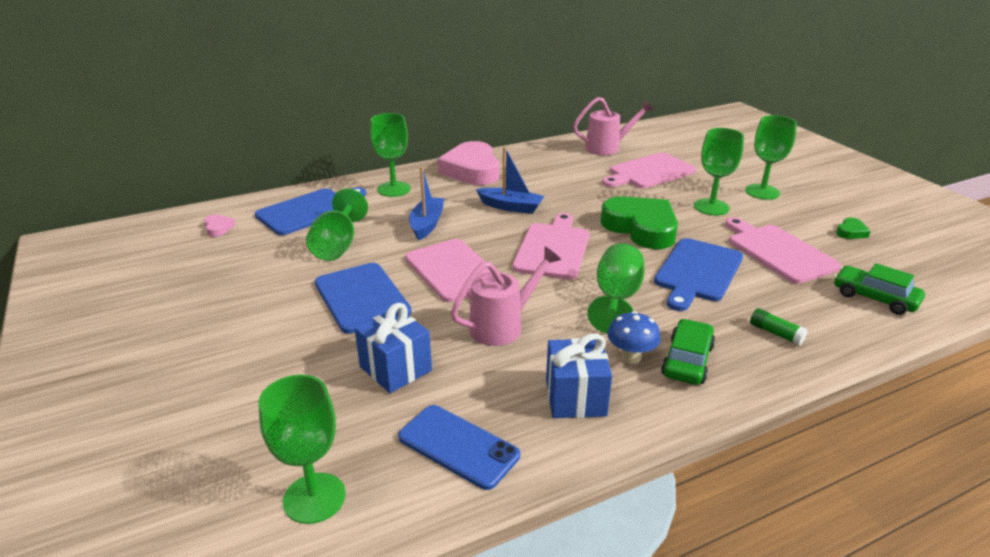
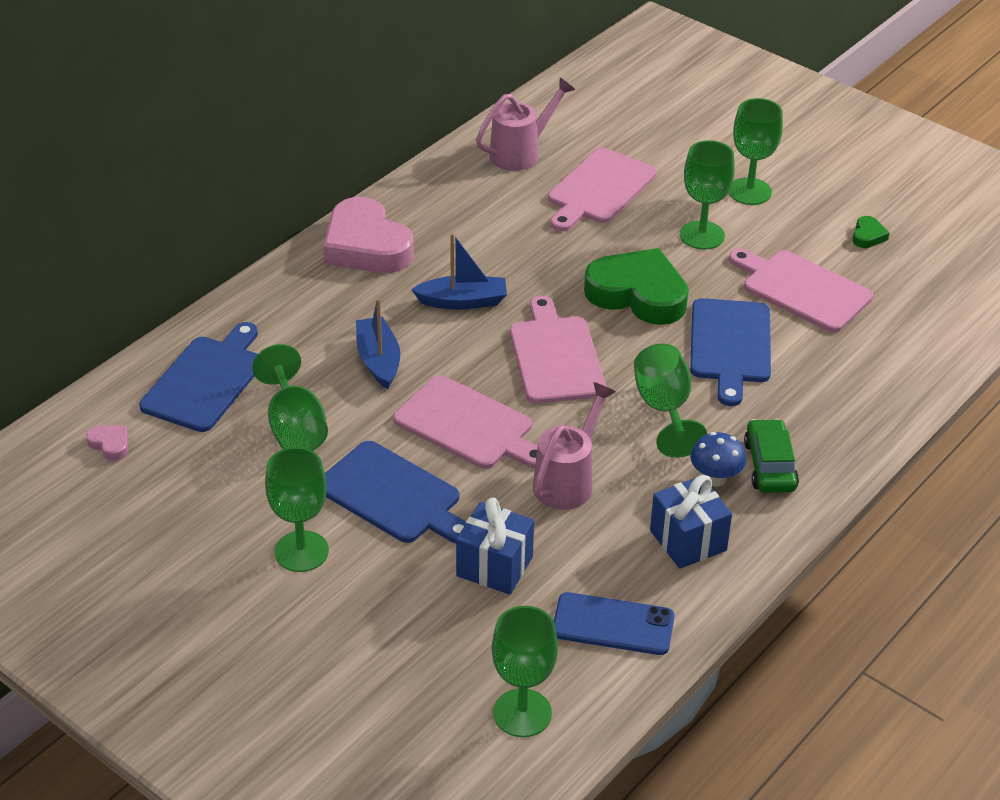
camera: 25 degrees left, 10 degrees up
(393, 189) = (287, 311): green goblet -> green goblet (301, 551)
(775, 333) = (838, 406): green glue stick -> none
(874, 298) = (916, 329): green car -> none

